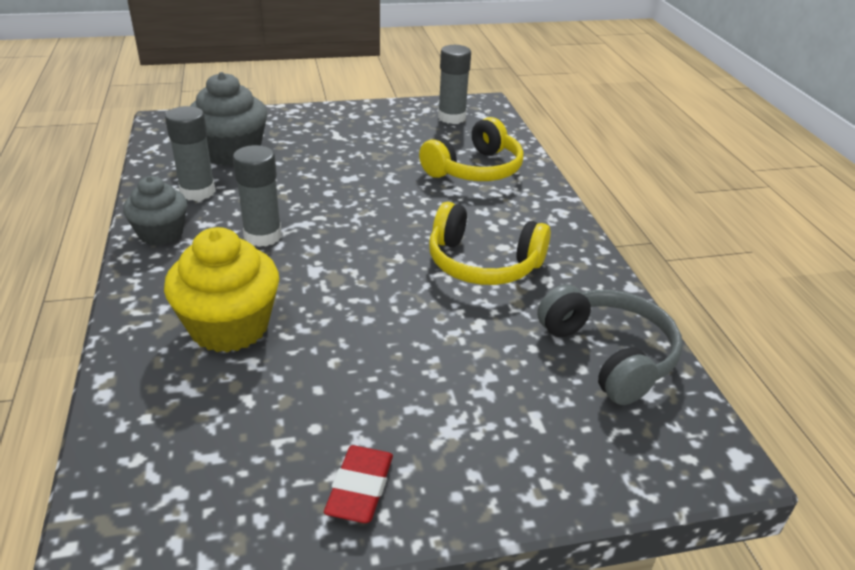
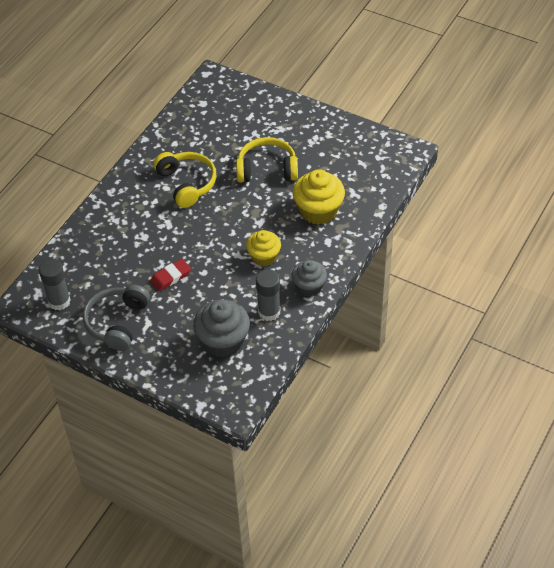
camera: 135 degrees left, 15 degrees up
(263, 236) = (264, 256): grey glue stick -> yellow cupcake
(360, 488) = (325, 128): red eraser -> red eraser (171, 277)
(475, 169) = (110, 245): yellow headphones -> yellow headphones (267, 169)
(609, 355) = (196, 120): grey headphones -> grey headphones (117, 322)

